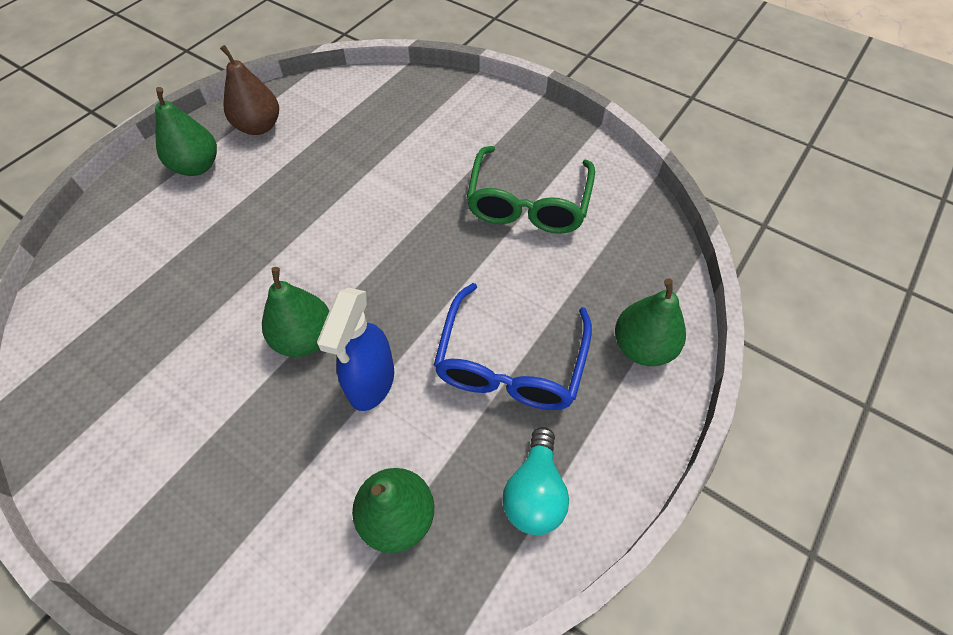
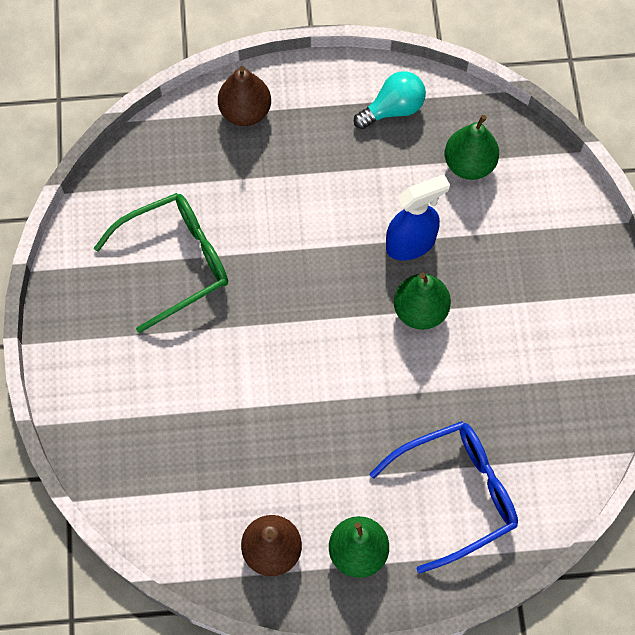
camera: 130 degrees left, 10 degrees up
(510, 363) = (324, 177): blue glasses -> blue glasses (456, 494)
(642, 347) = (245, 112): green pear -> brown pear

